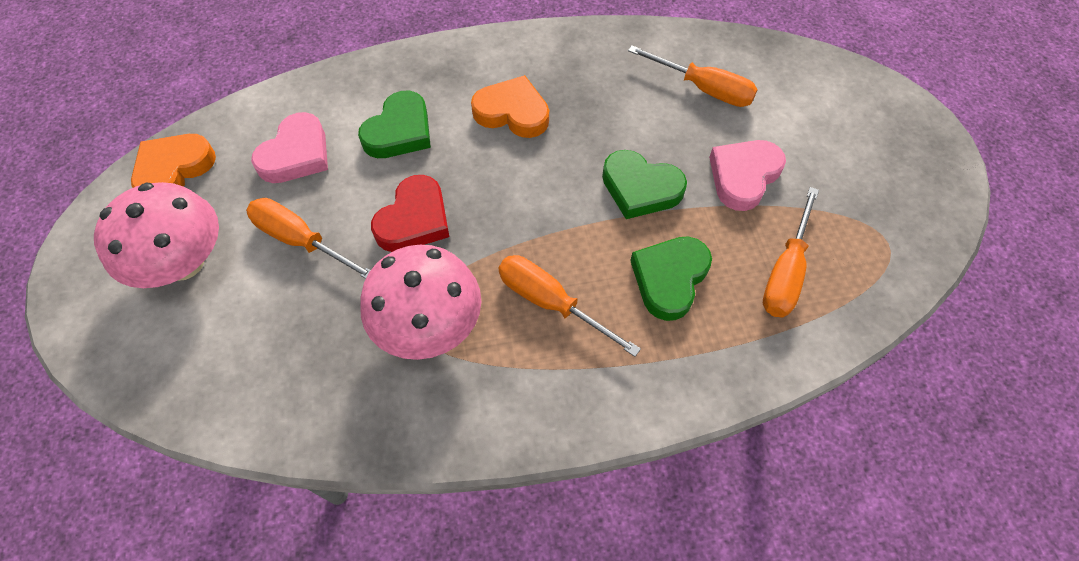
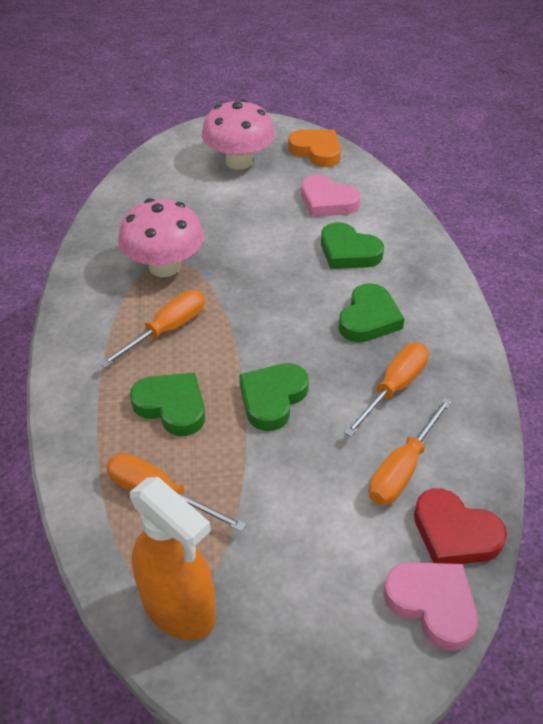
camera: 95 degrees right, 15 degrees down
(301, 241) = (247, 207): orange screwdriver -> orange screwdriver (393, 388)
(414, 220) = (258, 260): red heart -> red heart (454, 533)
(512, 112) = (369, 318): orange heart -> green heart
(743, 176) = (278, 483): pink heart -> pink heart (432, 604)
(894, 238) = (179, 608): none -> orange spray bottle

